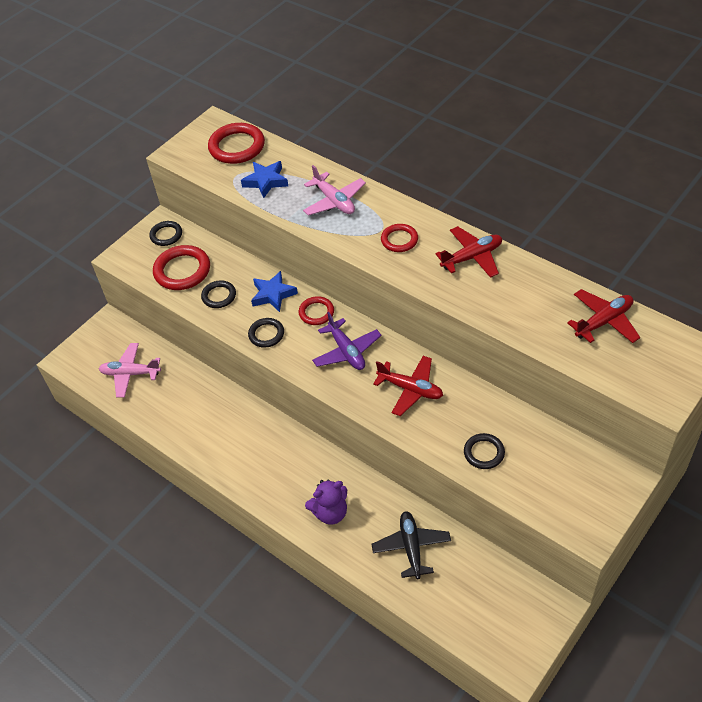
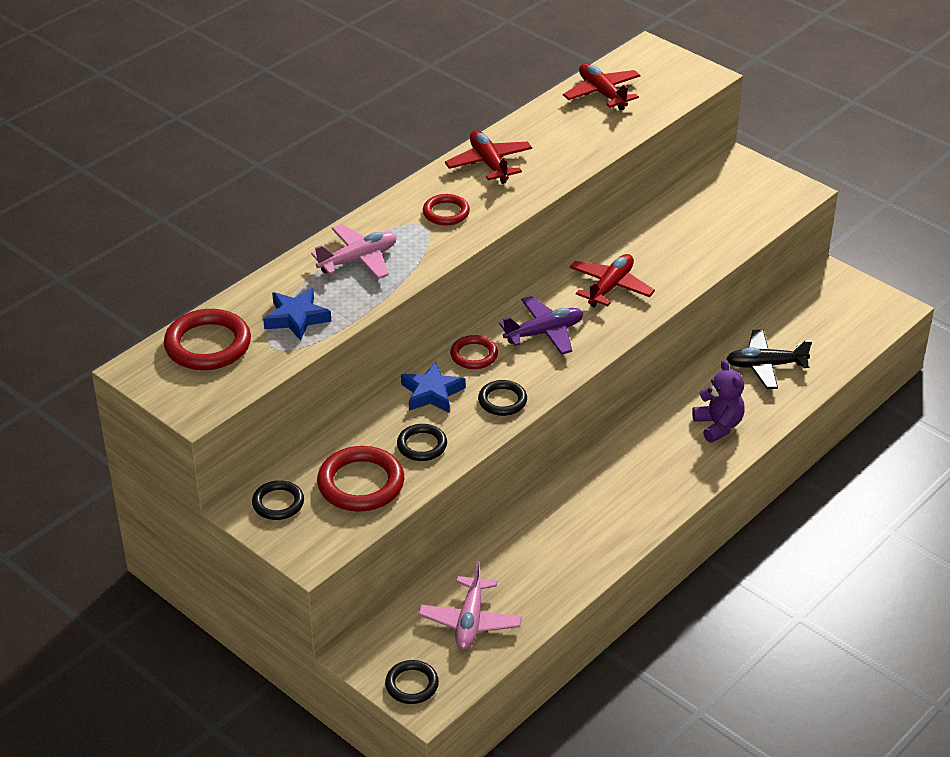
camera: 90 degrees left, 10 degrees down
(484, 453) = (702, 244): black ring -> black ring (412, 685)

